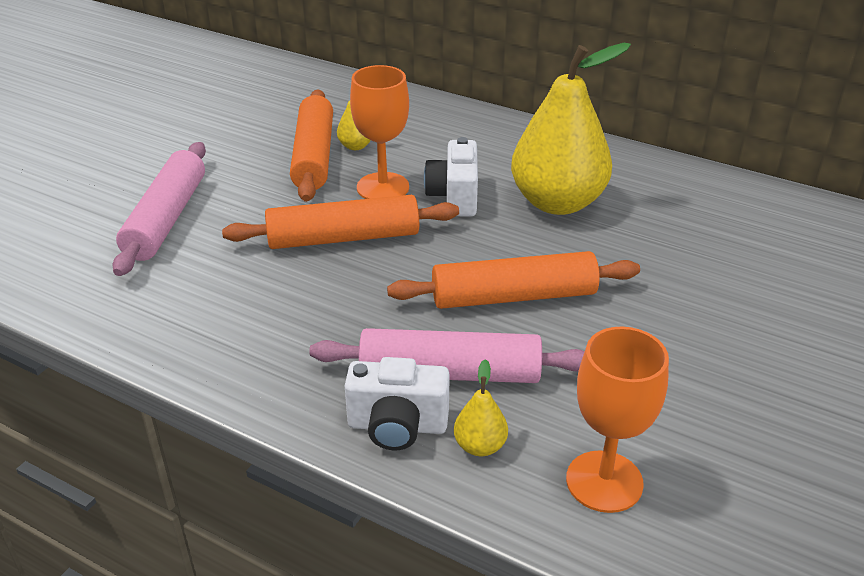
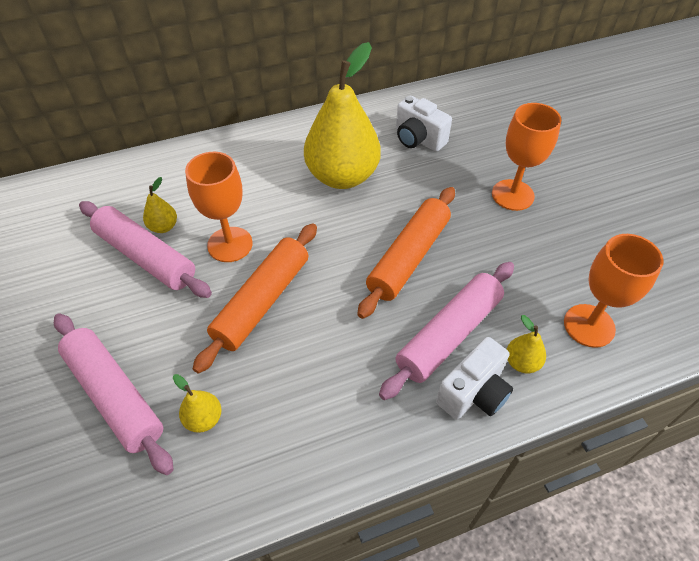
camera: 50 degrees left, 15 degrees up
(190, 273) = (204, 419): none -> yellow pear
(314, 156) = (146, 256): orange rolling pin -> pink rolling pin
(454, 197) = (283, 217): white camera -> white camera (418, 139)
(717, 327) = (512, 195): none -> orange goblet

